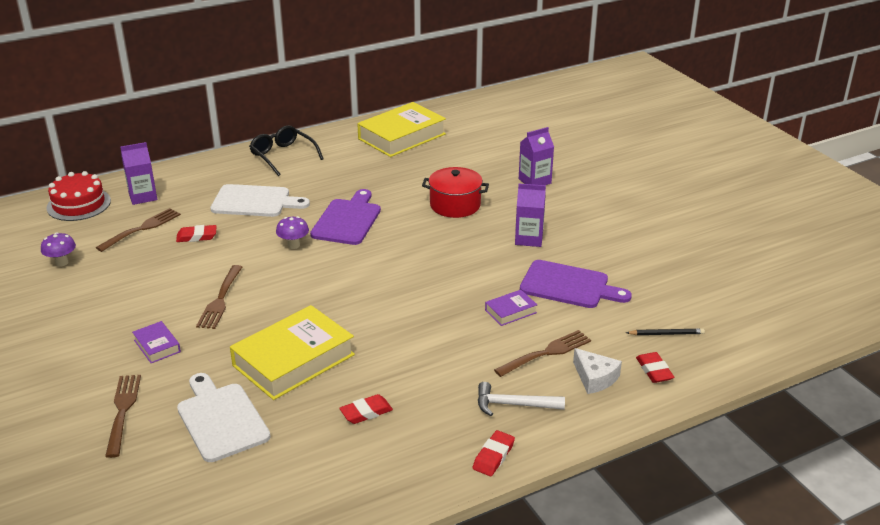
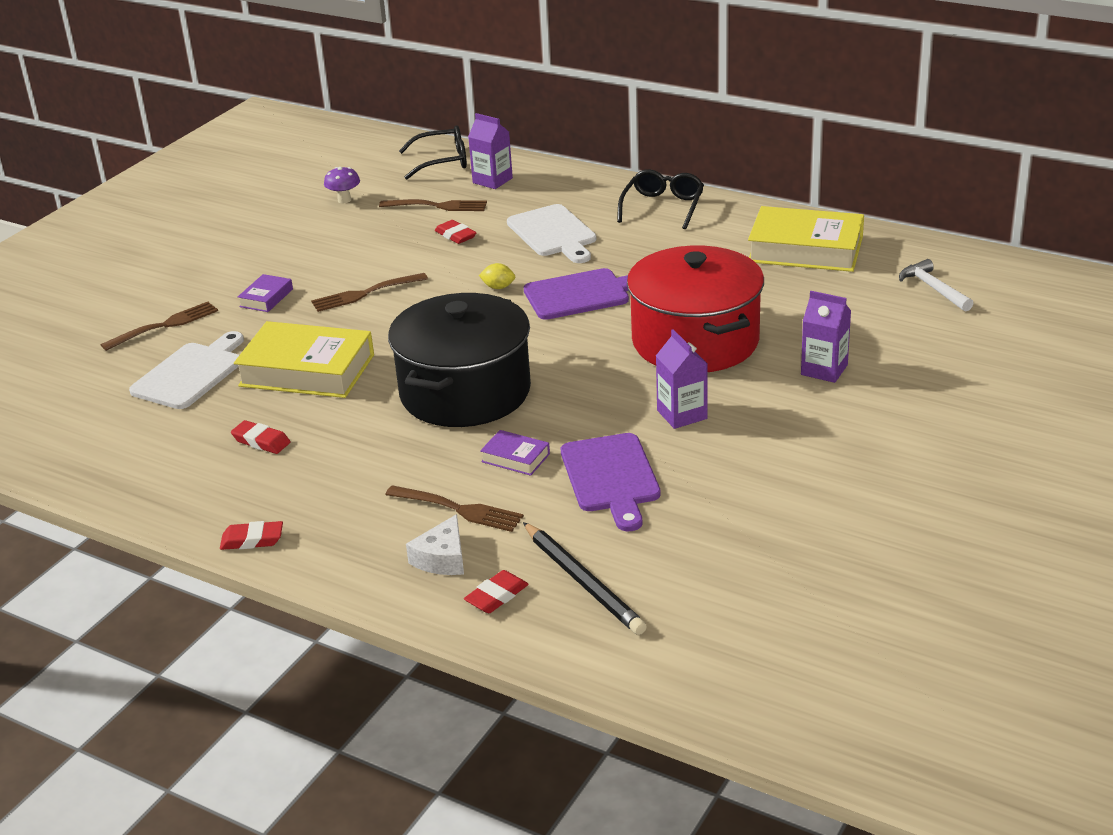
camera: 60 degrees right, 0 degrees up
(79, 204) = (443, 161): red cake -> black glasses
(293, 245) = (498, 287): purple mushroom -> yellow lemon
(410, 303) = (465, 392): none -> black pot
(455, 205) = (695, 341): red pot -> red pot, size x1.78
(514, 405) = (346, 522): white hammer -> white hammer (933, 289)
(666, 334) = (583, 582): black pencil -> black pencil, size x1.82

